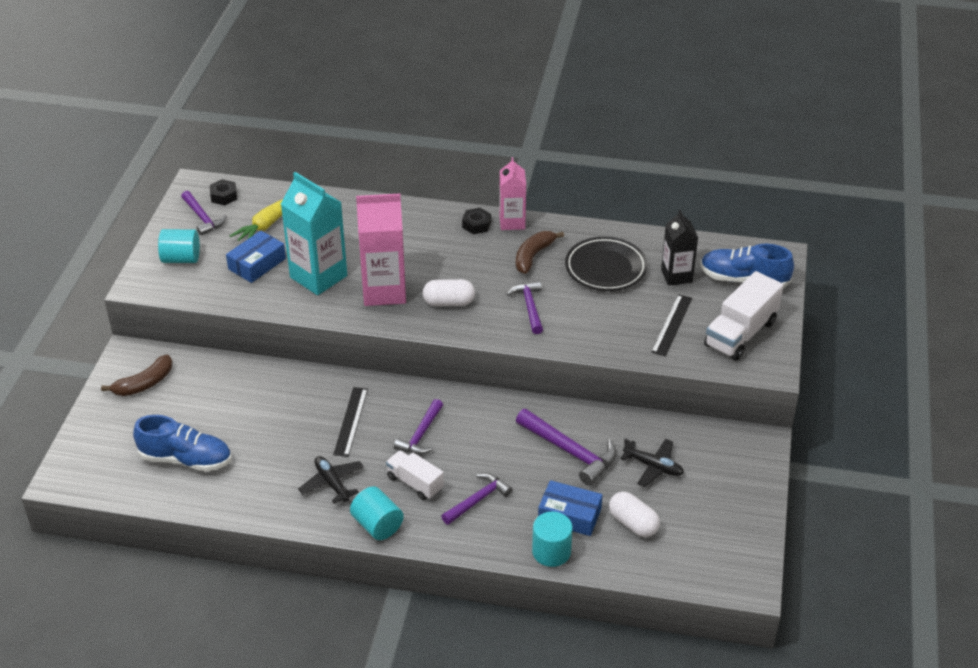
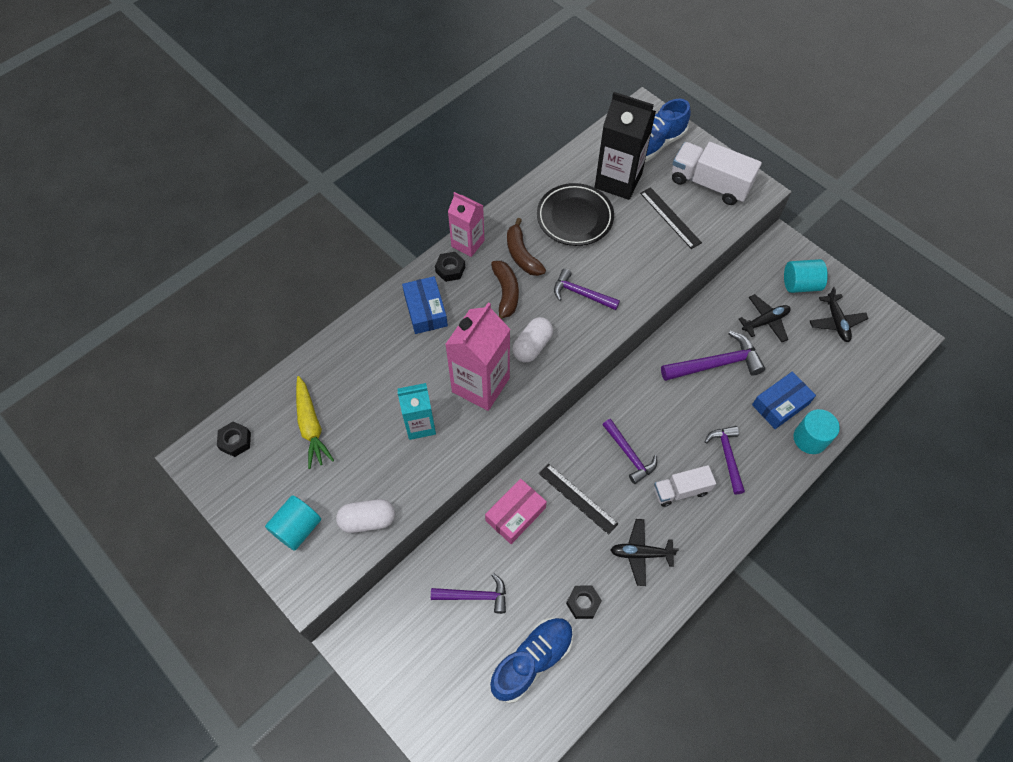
camera: 55 degrees left, 20 degrees up
(144, 383) = (405, 647): brown banana -> brown banana (506, 294)
(203, 218) = (252, 477): purple hammer -> purple hammer (474, 596)
(257, 264) = (360, 466): blue box -> blue box (425, 310)
(258, 467) = (583, 603): none -> black nut
(304, 391) = (515, 514): none -> pink box
(318, 276) = (420, 425): turquoise carton -> turquoise carton, size x0.62
(377, 525) = (710, 545): turquoise cylinder -> turquoise cylinder (800, 284)
(633, 523) = (813, 369): white capsule -> white capsule (367, 520)
(676, 276) = (618, 181): black carton -> black carton, size x1.61
(708, 519) = (836, 322): none -> black plane
(740, 333) = (709, 184): white truck -> white truck turned 135 degrees clockwise

